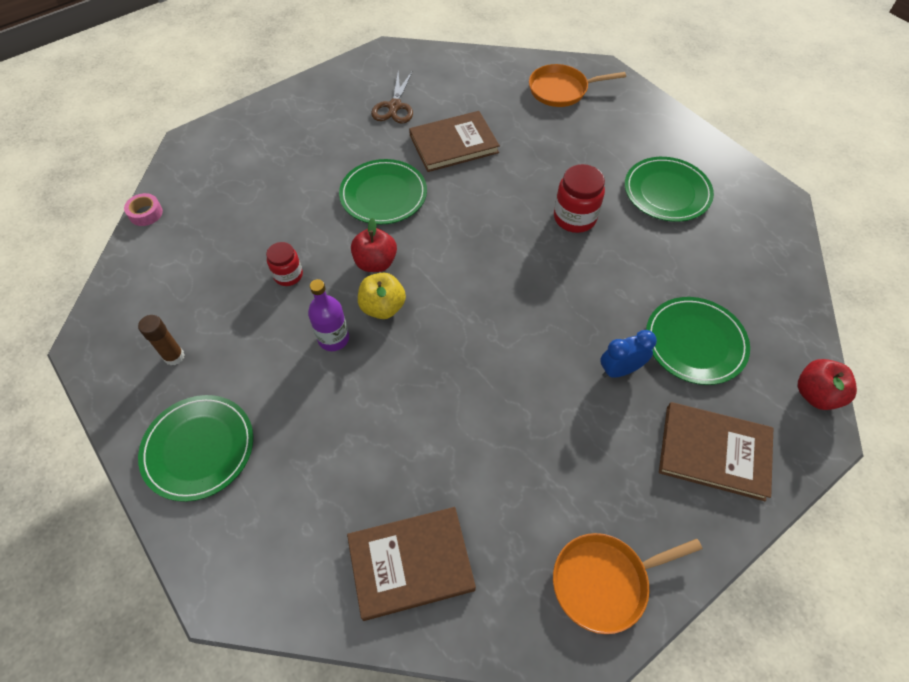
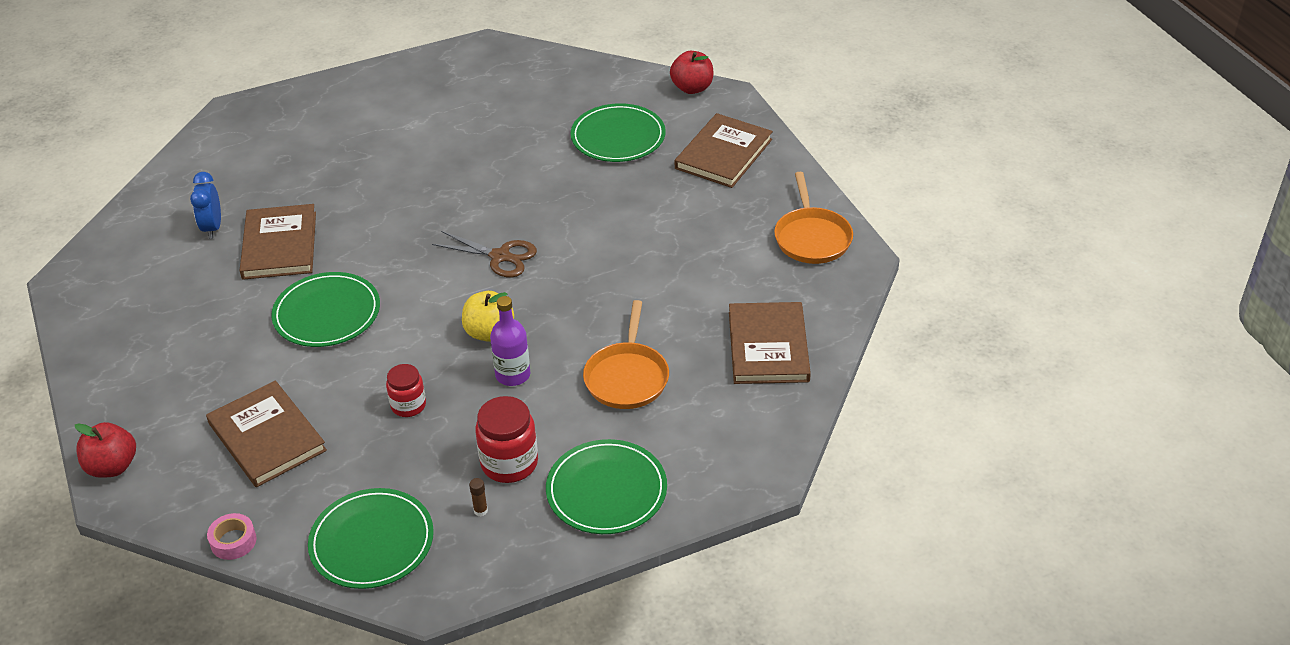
camera: 75 degrees left, 15 degrees down
(174, 356) = (480, 511): brown glue stick -> brown glue stick, size x0.58
(247, 200) = (267, 437): none -> brown book
(375, 263) = (426, 331): red apple -> red apple (112, 466)
(395, 106) = (181, 286): brown scissors -> brown scissors (500, 256)
(561, 90) = (245, 147): orange pan -> orange pan (627, 377)
(574, 218) = (440, 176): red jar -> red jar (509, 463)
(620, 370) = (628, 187): blue clock -> blue clock (212, 228)
(667, 192) = (439, 109): green plate -> green plate (372, 542)

